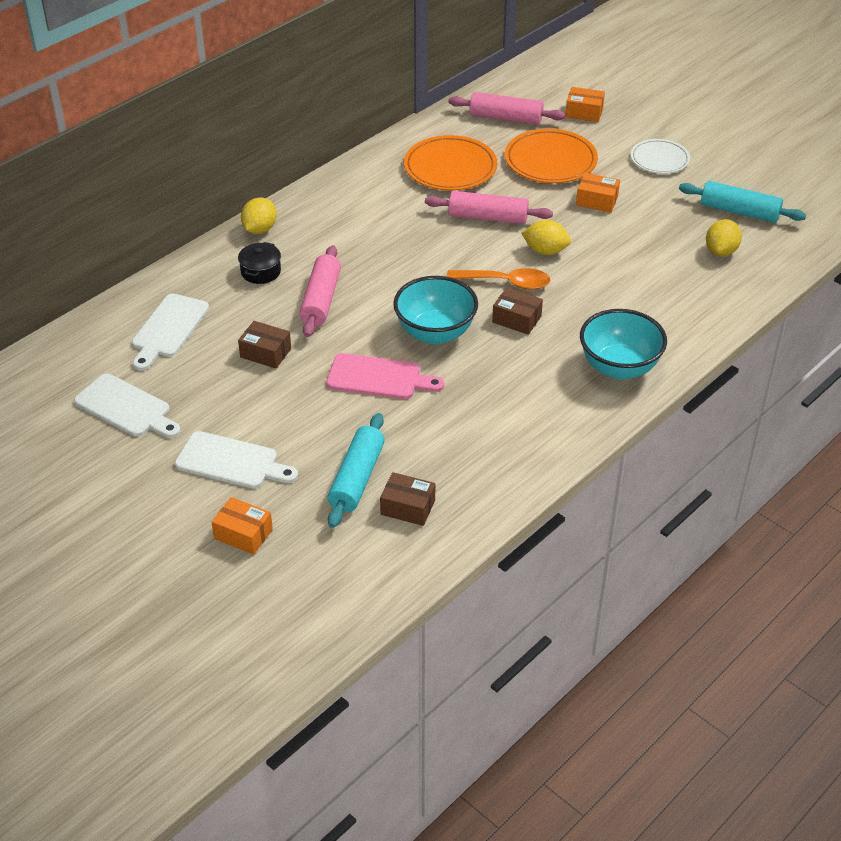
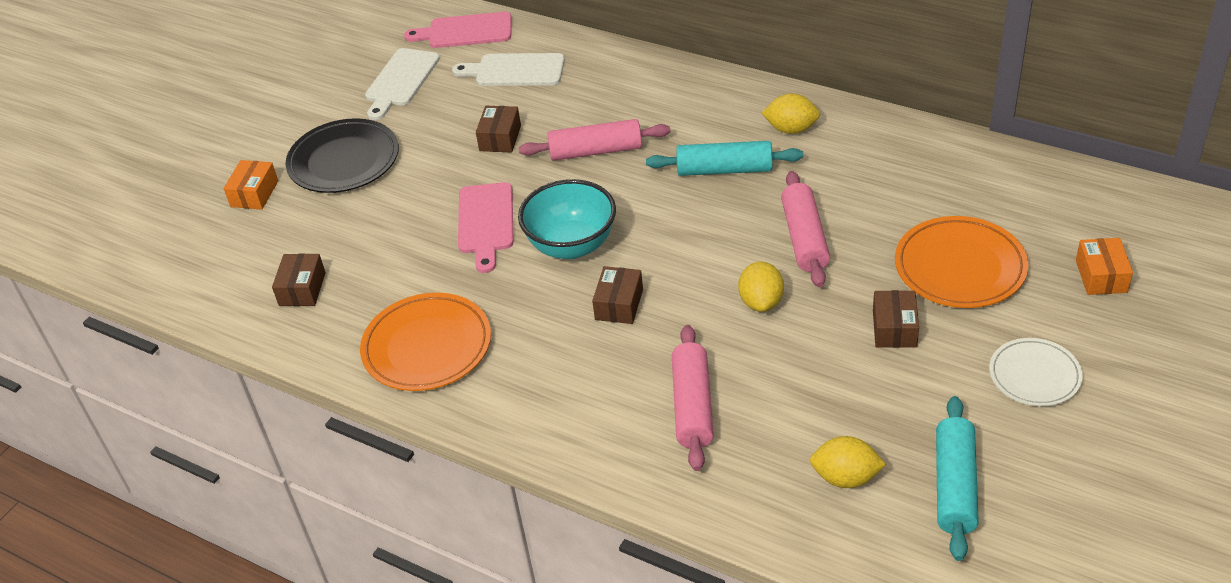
camera: 80 degrees right, 0 degrees up
(76, 353) = (465, 31): none -> pink cutting board
(232, 462) = (344, 161): white cutting board -> black plate
(259, 229) = (694, 79): yellow lemon -> yellow lemon (791, 129)
(260, 272) = (624, 100): black pot -> none
(356, 478) = (336, 245): turquoise rolling pin -> turquoise rolling pin (724, 169)
(450, 168) = (889, 184): orange plate -> orange plate (427, 346)
(505, 118) = (1033, 206): pink rolling pin -> pink rolling pin (692, 406)
(506, 283) = (683, 281): orange spoon -> none
(597, 201) = (894, 329): orange box -> brown box
(619, 367) = (562, 411): turquoise bowl -> none

